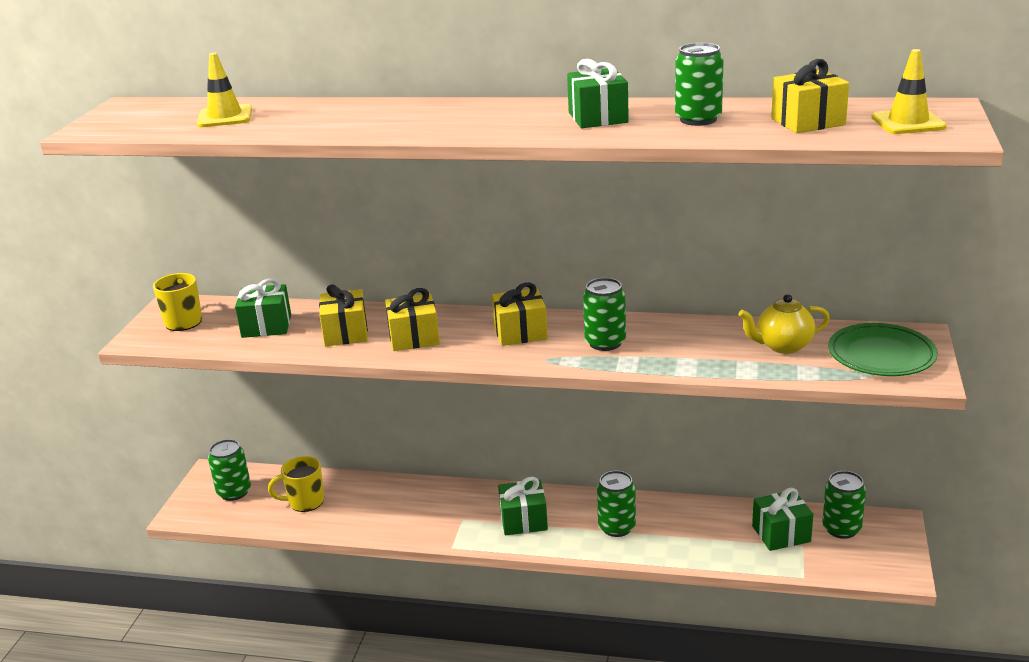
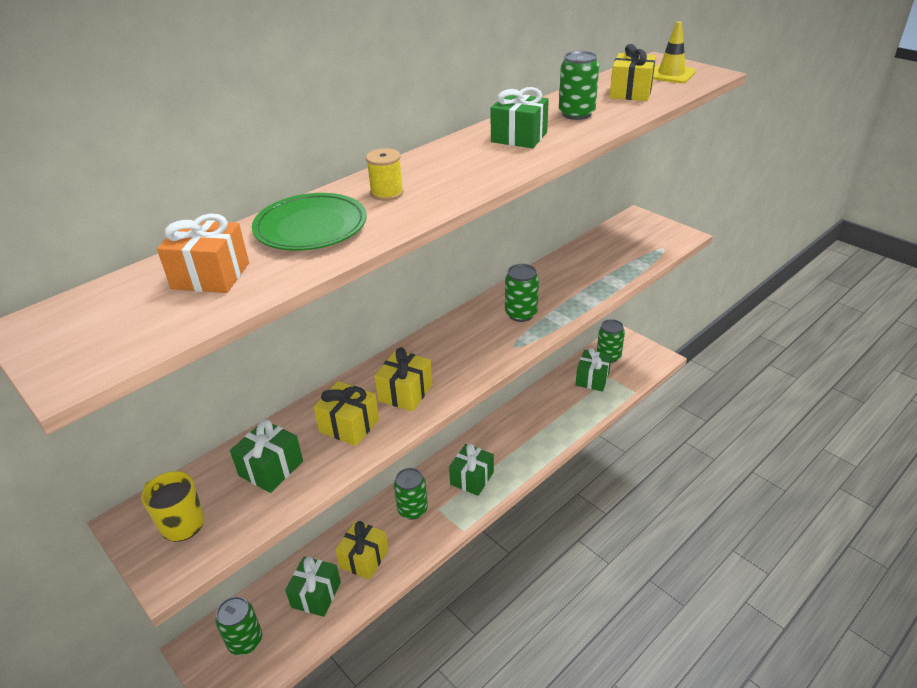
camera: 55 degrees left, 10 degrees up
(225, 117) = (211, 276): yellow traffic cone -> orange gift
(305, 502) = (316, 595): yellow mug -> green gift
(412, 115) = (387, 193): none -> yellow spool
(520, 332) = (462, 341): yellow gift -> yellow gift (364, 558)
(617, 527) = (522, 439): green can -> green can (412, 509)
(783, 346) = (601, 258): yellow teapot -> none
(881, 355) = (645, 236): green plate -> green plate (311, 227)

